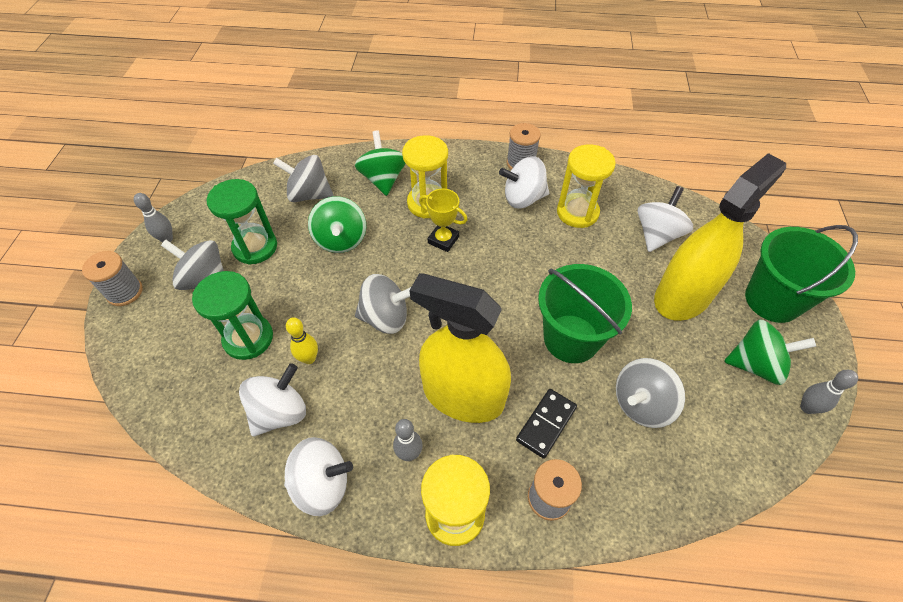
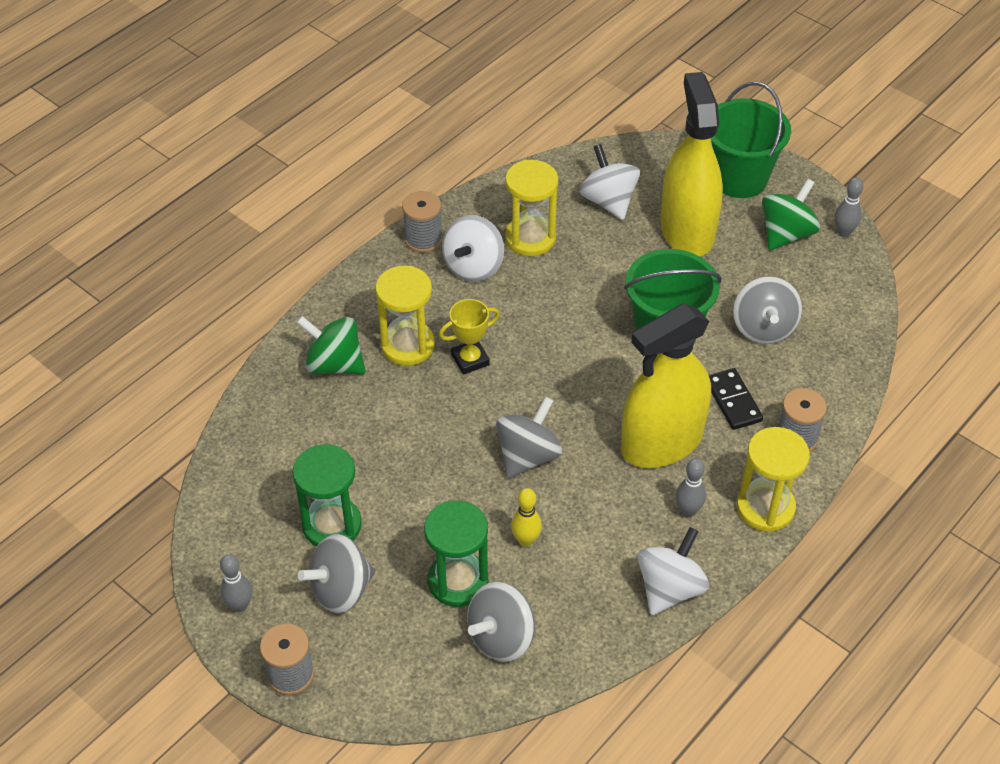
camera: 55 degrees left, 5 degrees down
(280, 412) = (570, 589): white spinning top -> none
(309, 194) = (294, 441): grey spinning top -> grey spinning top (501, 637)
(341, 240) = (391, 444): green spinning top -> none

